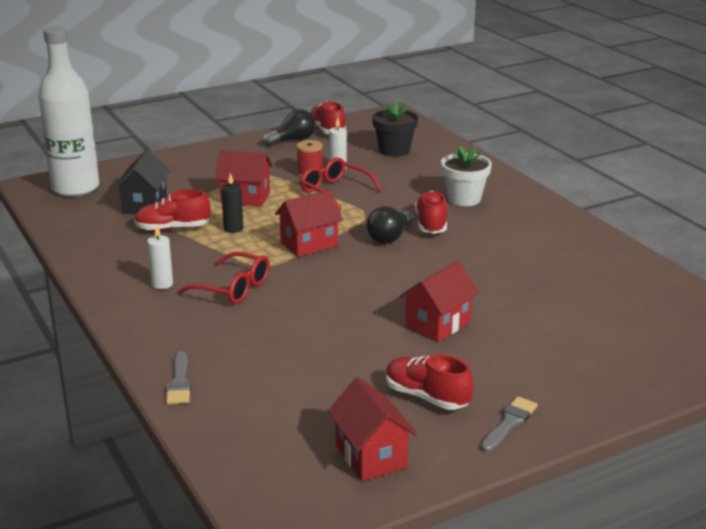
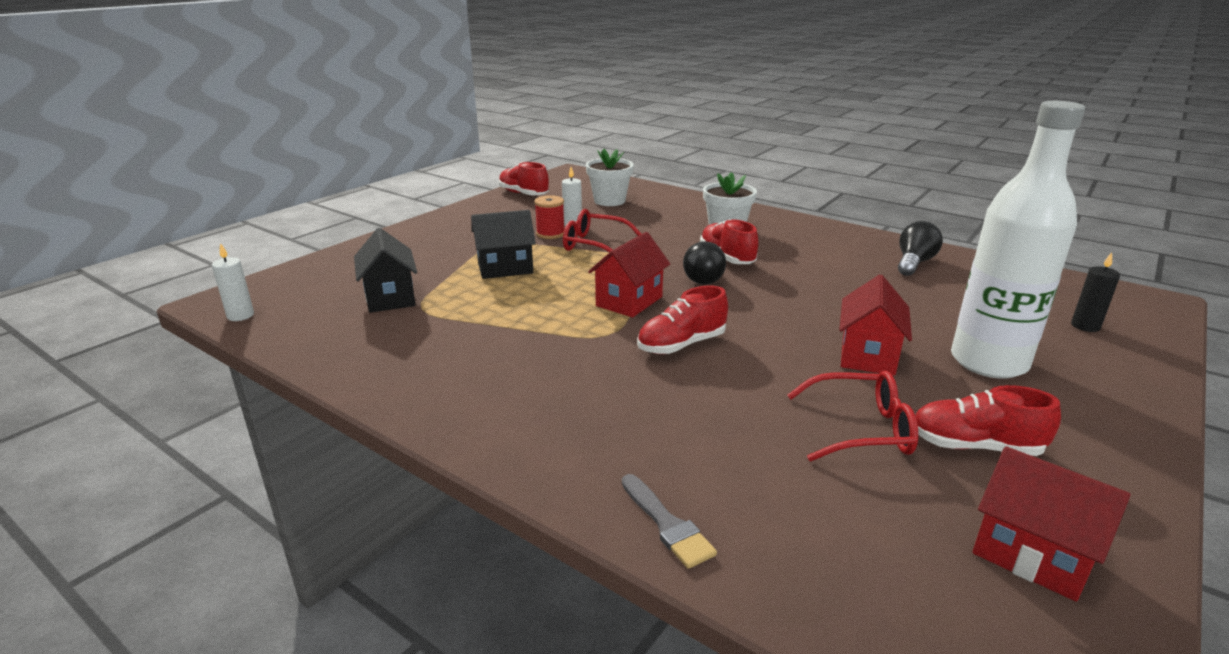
camera: 25 degrees left, 0 degrees up
(76, 188) = (280, 296): white bottle -> white bottle (988, 362)
(162, 284) = (503, 387): white candle -> white candle (240, 315)
(172, 228) = (451, 317): red shoe -> red shoe (681, 345)
(233, 228) = (525, 302): black candle -> black candle (1085, 326)
(233, 288) = (598, 370): red glasses -> red glasses (861, 429)
(245, 198) = (505, 268): red house -> black house
(292, 140) = (498, 207): black light bulb -> black light bulb (914, 263)
(394, 150) = (609, 201): black flower pot -> white flower pot
(509, 423) = (1096, 451): grey brush -> none

